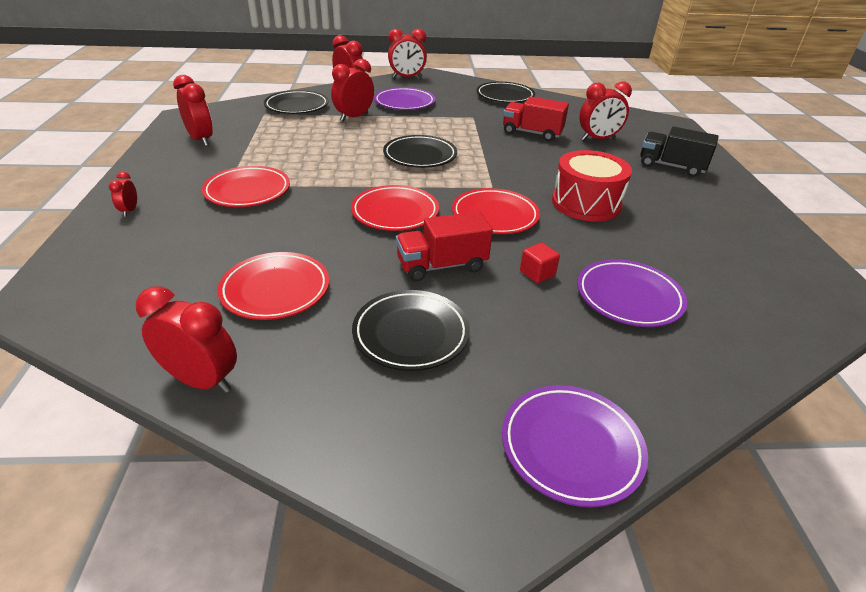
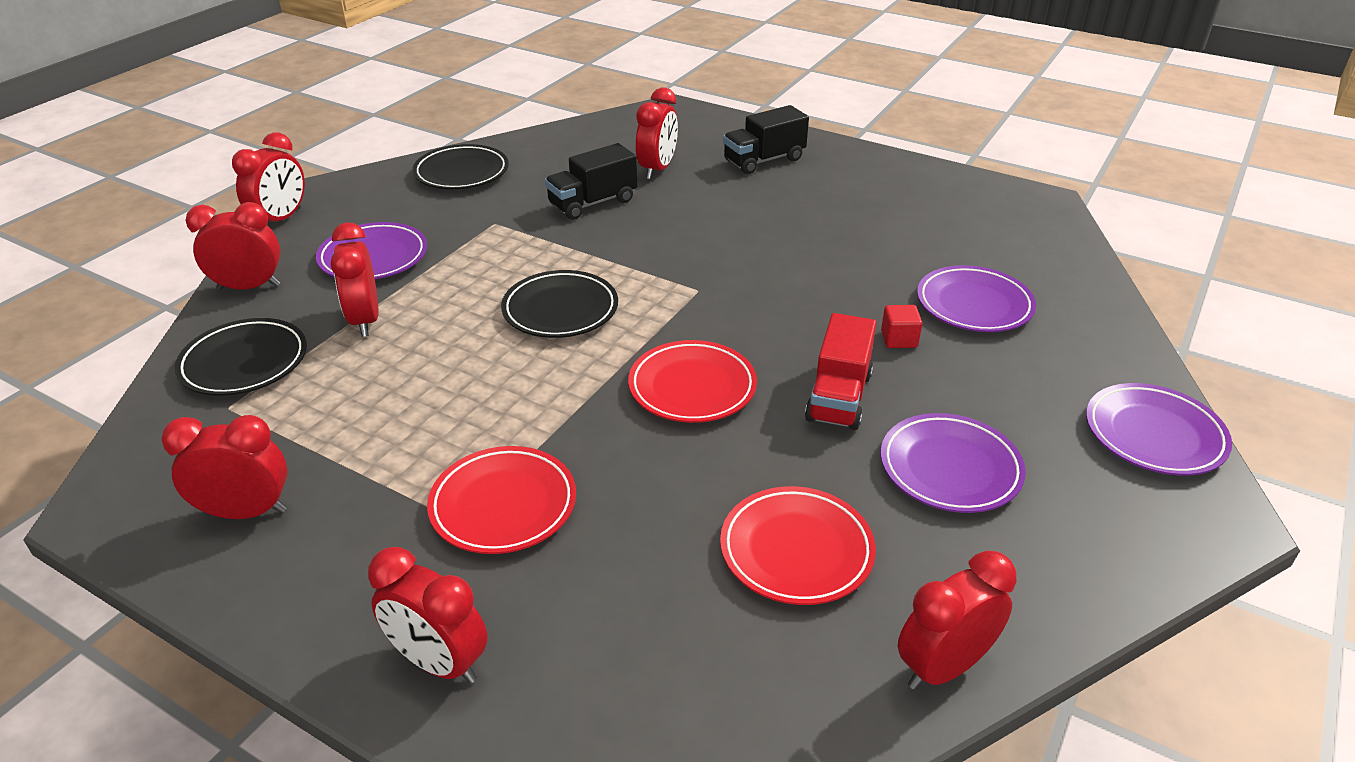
camera: 55 degrees left, 0 degrees up
(129, 211) = (439, 662): red clock -> red clock, size x1.95
(411, 334) = (950, 468): black plate -> purple plate
(495, 216) = (765, 316): red plate -> none
(532, 133) = (593, 203): red truck -> black truck
(586, 203) = (791, 246): red drum -> none

